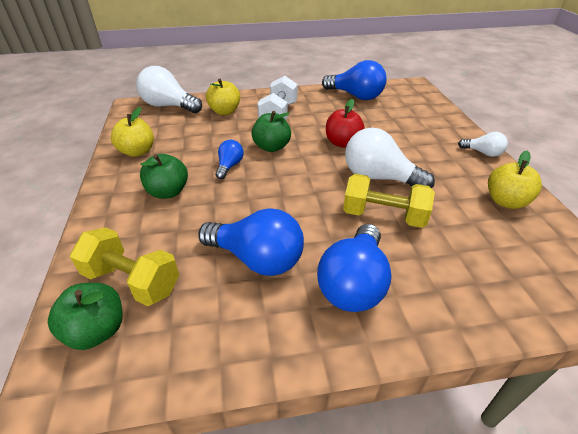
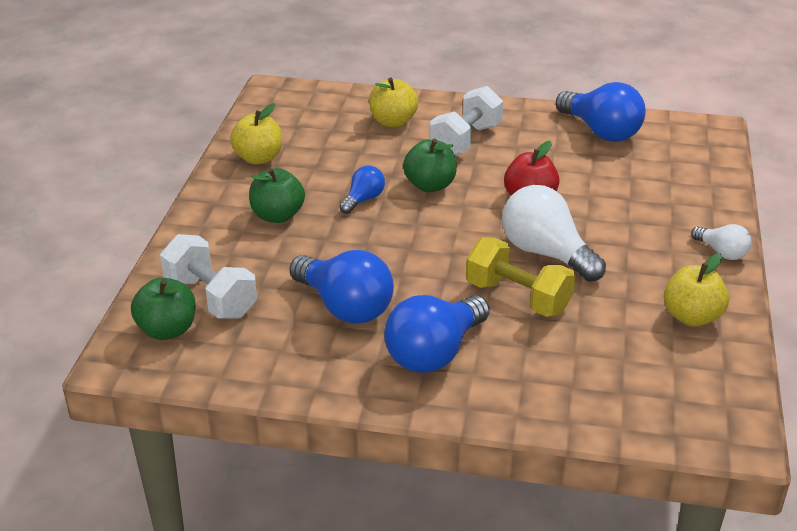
camera: 20 degrees right, 5 degrees down
(132, 281) = (210, 297): yellow dumbbell -> white dumbbell
(169, 106) = (320, 99): white light bulb -> none

